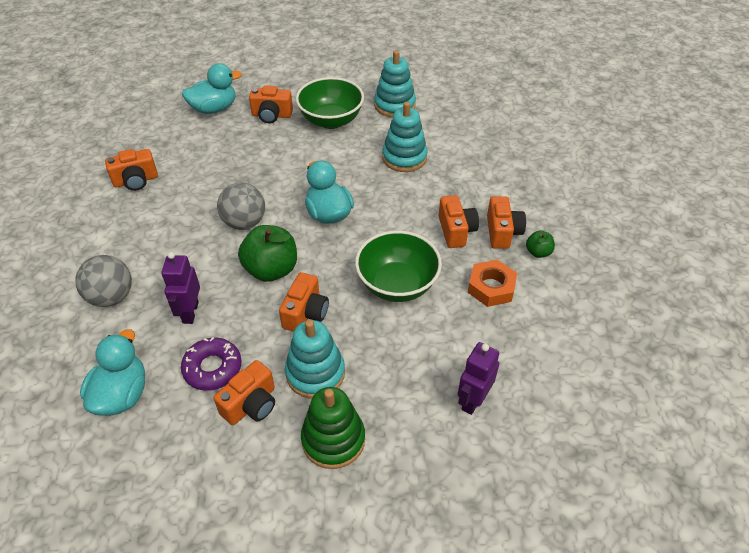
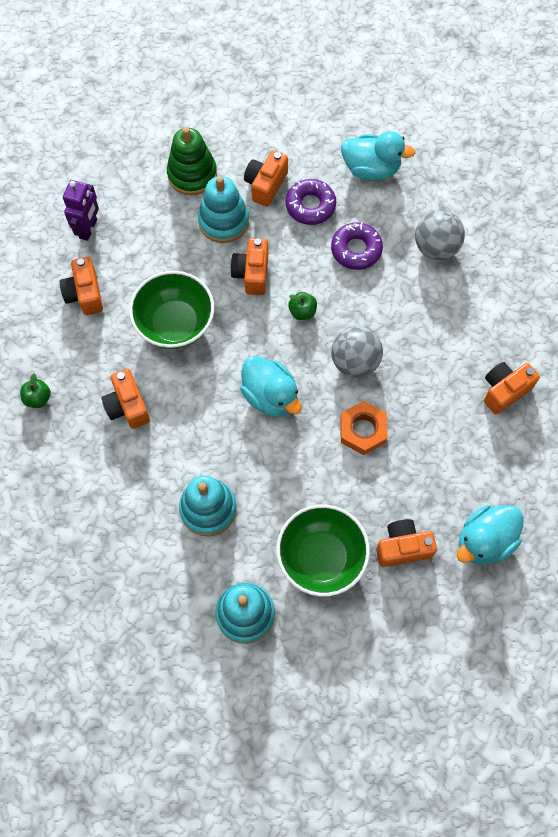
camera: 165 degrees right, 20 degrees up
(122, 395) = (371, 169): turquoise duck -> turquoise duck turned 75 degrees counterclockwise
(190, 312) = (356, 249): purple robot -> purple donut
(271, 269) = (302, 311): green apple -> green apple, size x0.50
(491, 287) = (83, 343): orange nut -> orange nut (363, 430)
(502, 232) = (77, 417): orange camera -> orange camera (85, 294)

